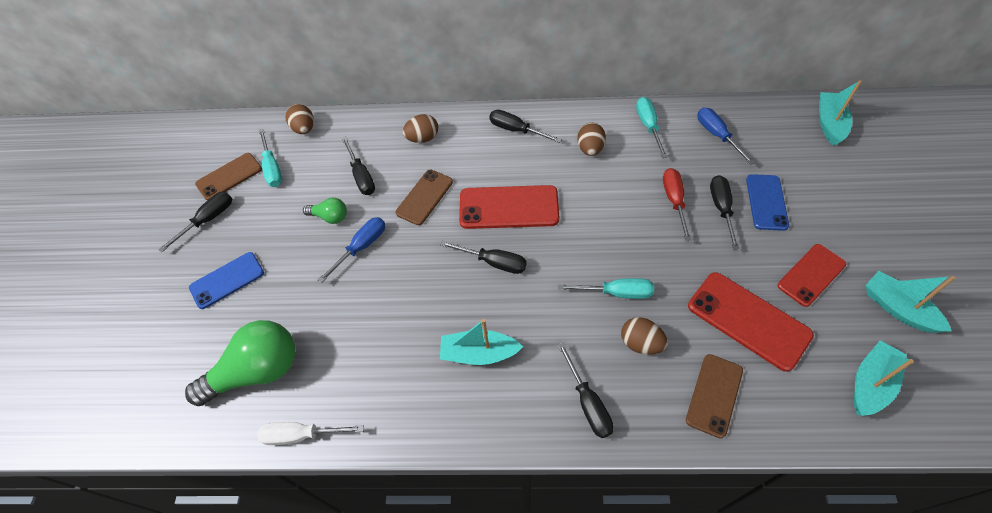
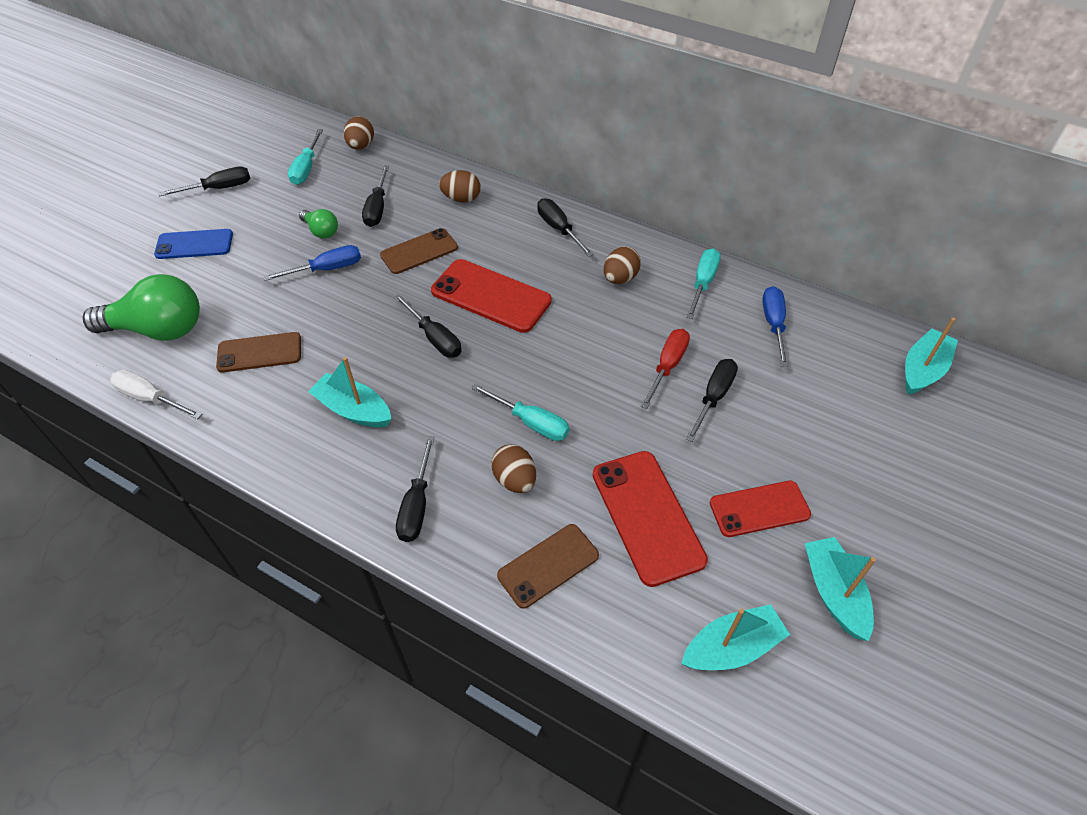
camera: 25 degrees right, 5 degrees down
(229, 176) = (265, 160): brown phone -> brown phone (259, 352)
(766, 202) = (772, 414): blue phone -> none

